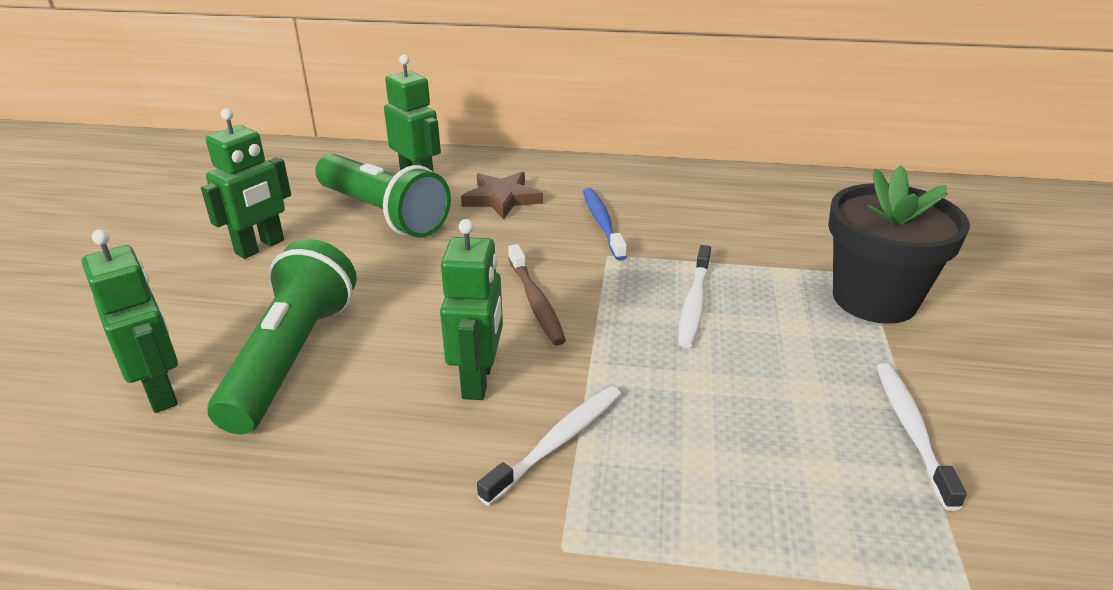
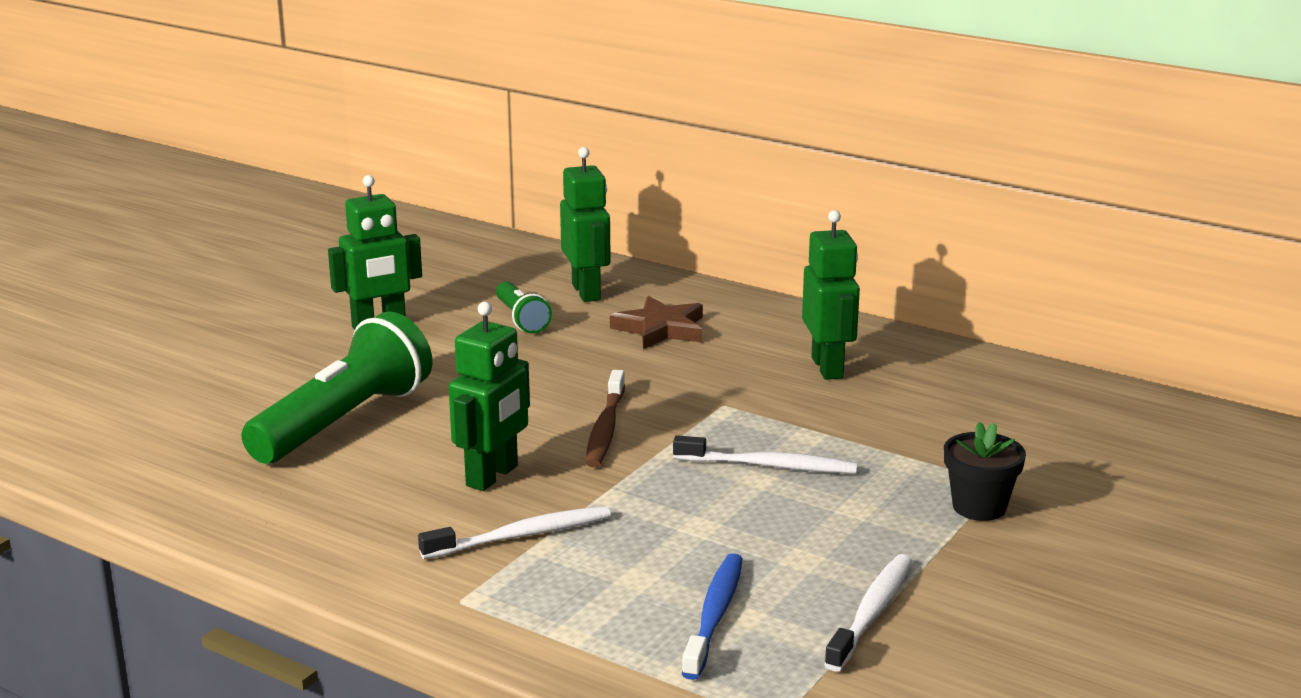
camera: 25 degrees right, 10 degrees down
(161, 392) = (221, 422): green robot -> green robot (828, 368)
(383, 214) = (521, 319): green flashlight -> green flashlight, size x0.50
(602, 223) = (749, 374): blue toothbrush -> blue toothbrush (714, 615)
(694, 303) = (769, 466): white toothbrush -> white toothbrush turned 120 degrees counterclockwise
(874, 299) = (979, 507): black flower pot -> black flower pot, size x0.54

